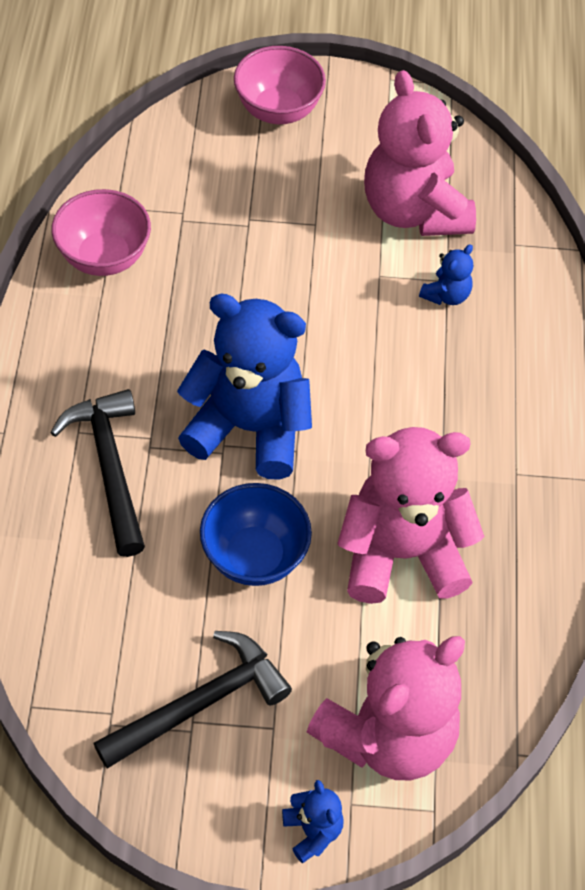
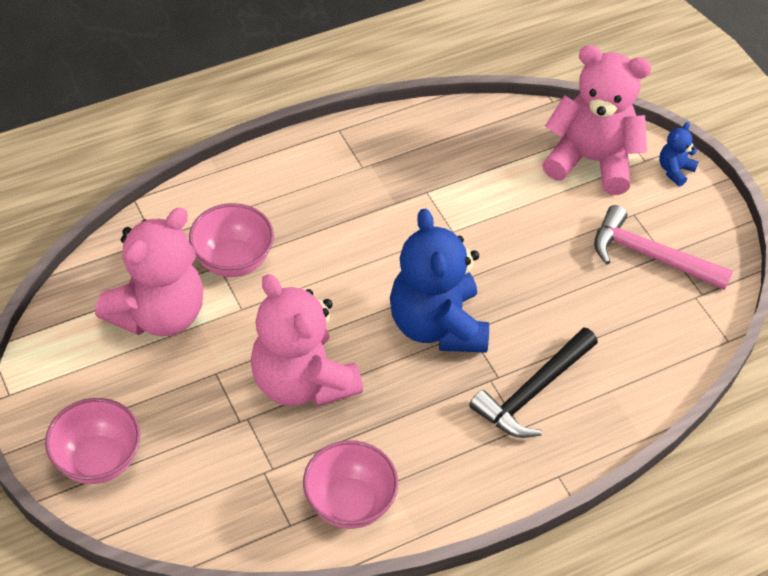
camera: 120 degrees left, 5 degrees down
(199, 703) = (651, 256): black hammer -> pink hammer
(254, 556) = (532, 275): blue bowl -> none
(402, 553) = (468, 201): pink teddy bear -> pink teddy bear (302, 382)
(446, 295) = (233, 261): blue teddy bear -> pink bowl

